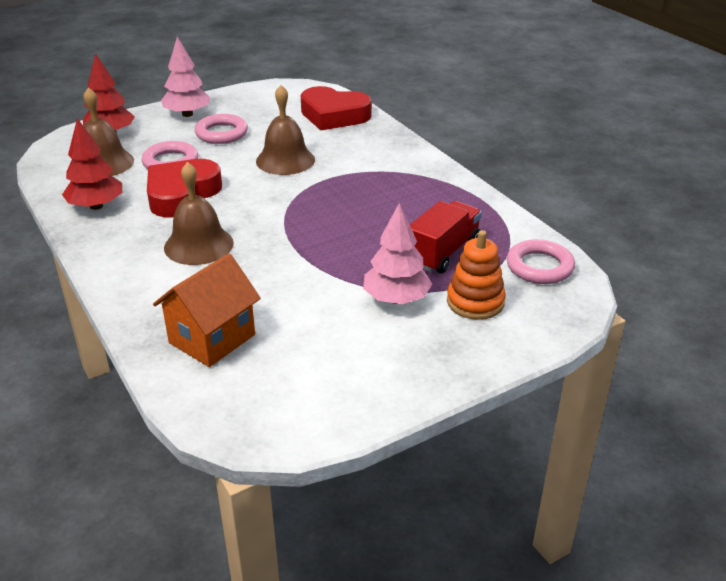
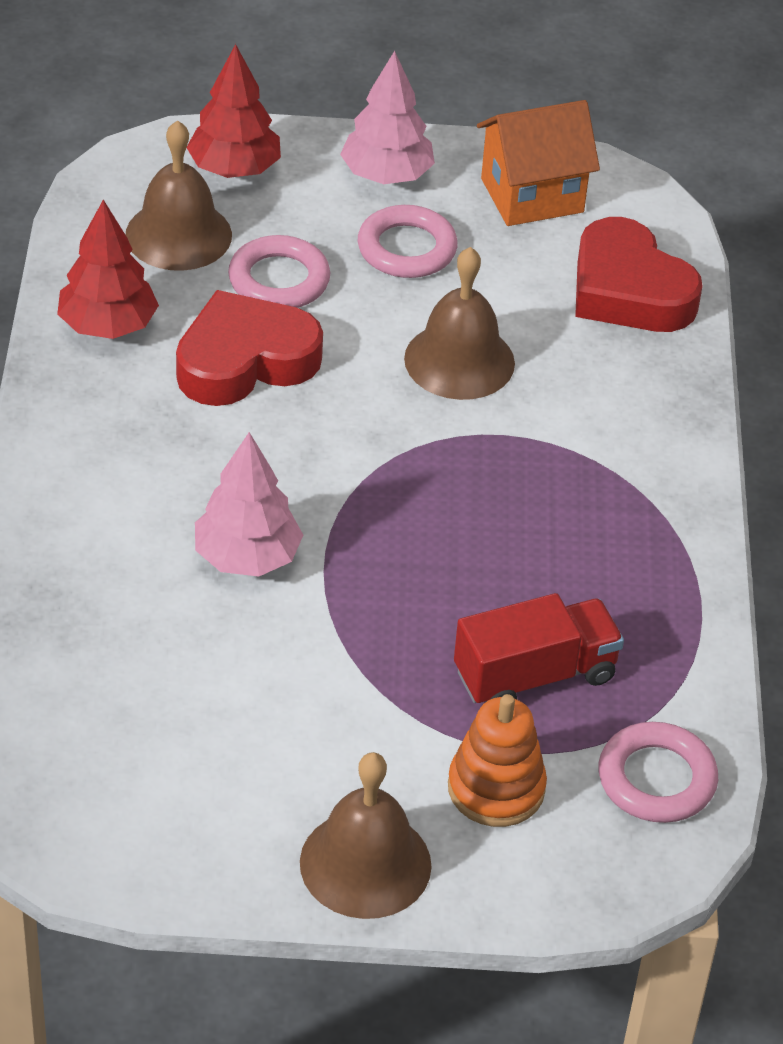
camera: 30 degrees right, 10 degrees up
(198, 245) = (195, 477): brown bell -> brown bell (365, 863)
(212, 339) = (90, 656): orange house -> orange house (532, 195)
(396, 299) = (388, 722): pink tree -> pink tree (247, 557)

